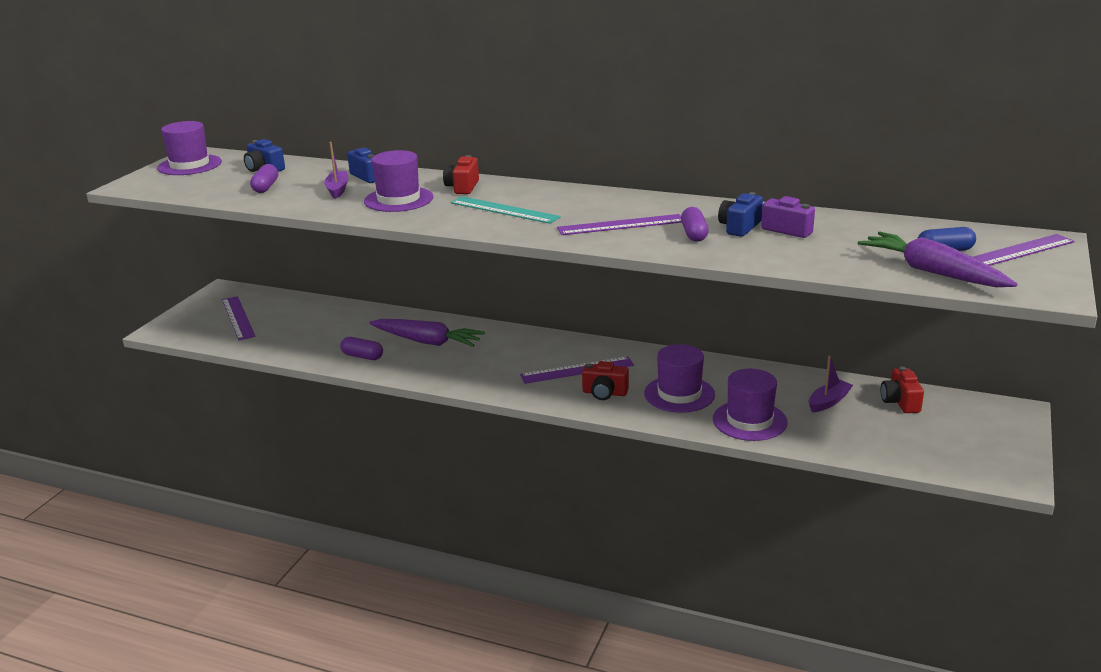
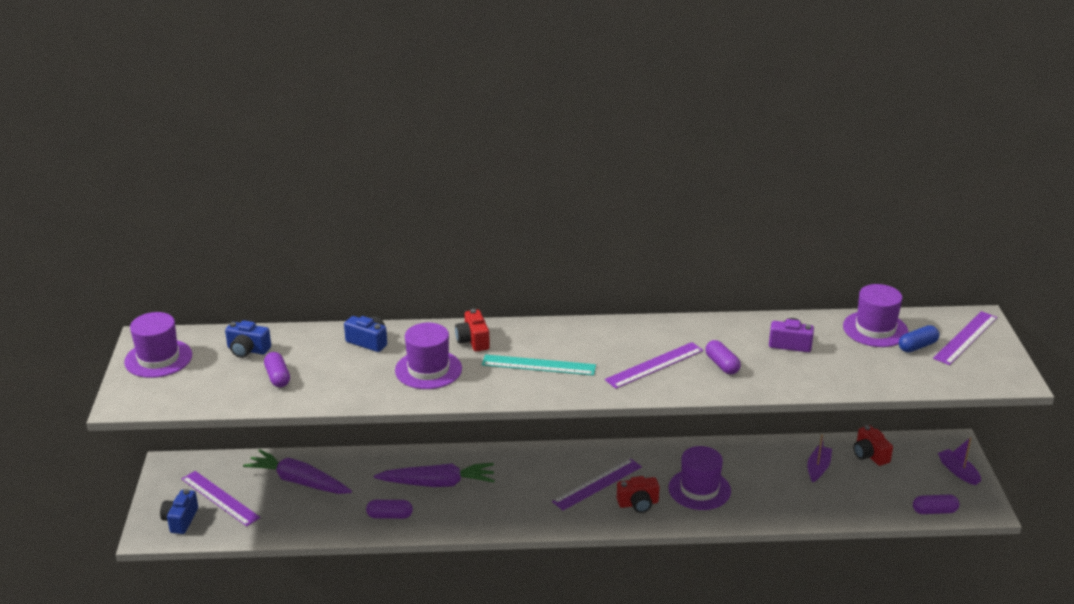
camera: 25 degrees left, 5 degrees up
(337, 190) = (355, 367): purple boat -> purple boat (958, 471)
(739, 227) = (751, 349): blue camera -> blue camera (180, 520)
(749, 421) = (771, 503): purple hat -> purple hat (875, 329)
(933, 272) = (924, 373): purple carrot -> purple carrot (299, 481)
(944, 466) = (934, 511): none -> purple capsule

